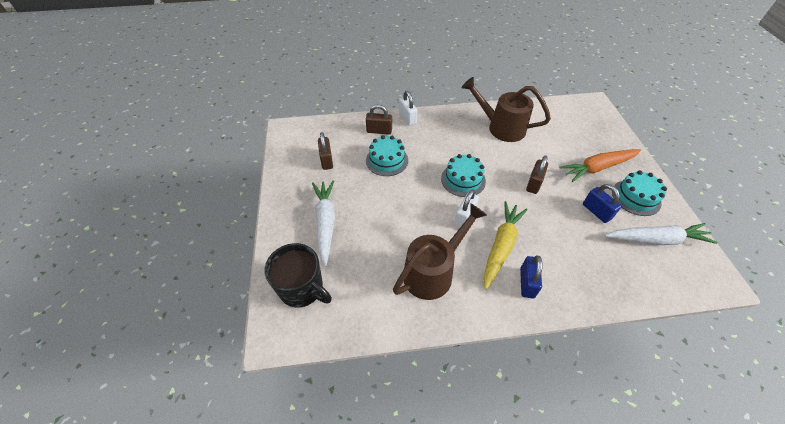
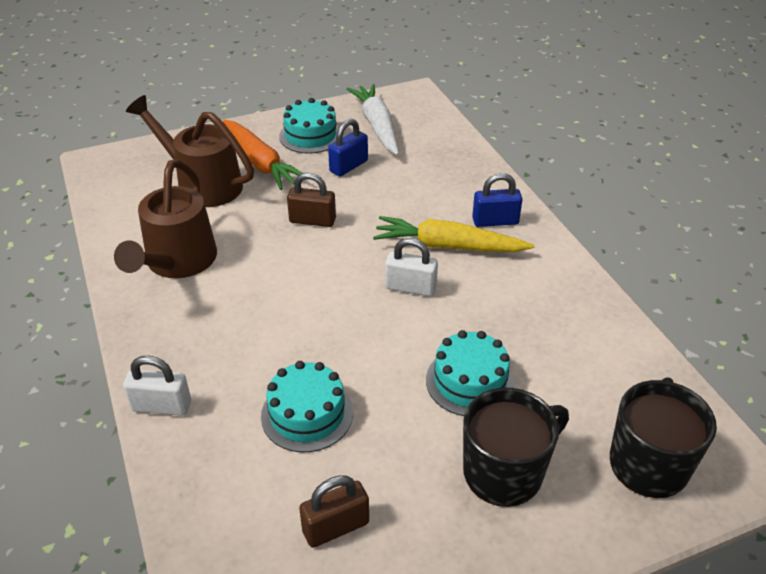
camera: 105 degrees left, 10 degrees down
(325, 223) = (505, 472): white carrot -> black mug
(379, 131) = (214, 449): brown padlock -> none
(407, 118) = (161, 406): white padlock -> white padlock turned 45 degrees clockwise
(433, 271) = (526, 308): brown watering can -> brown watering can (202, 184)
(463, 180) = (328, 298): turquoise cake -> turquoise cake (470, 381)

